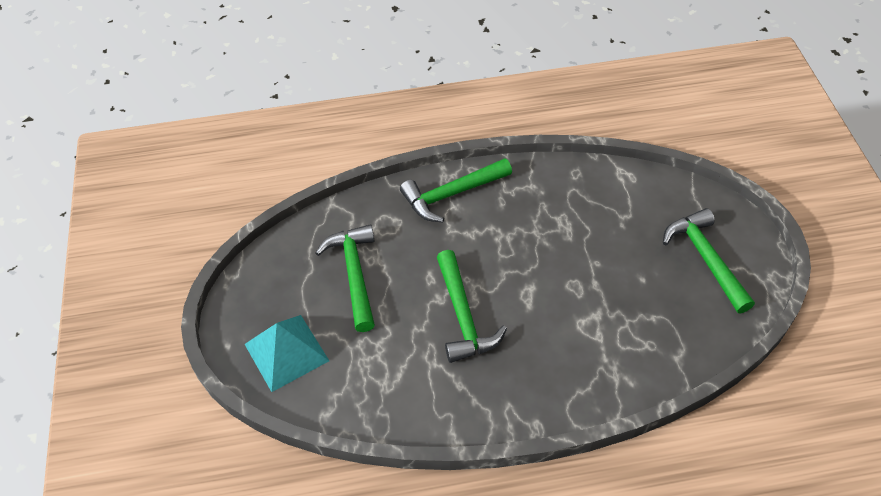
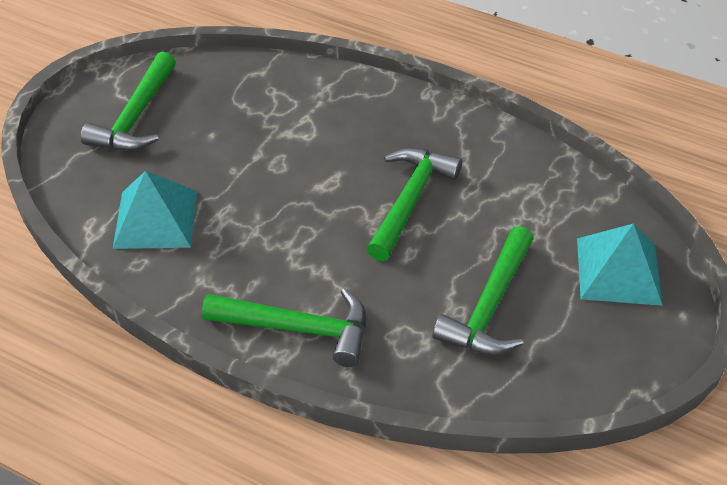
camera: 145 degrees left, 5 degrees down
(600, 202) = (155, 219): none -> turquoise pyramid

